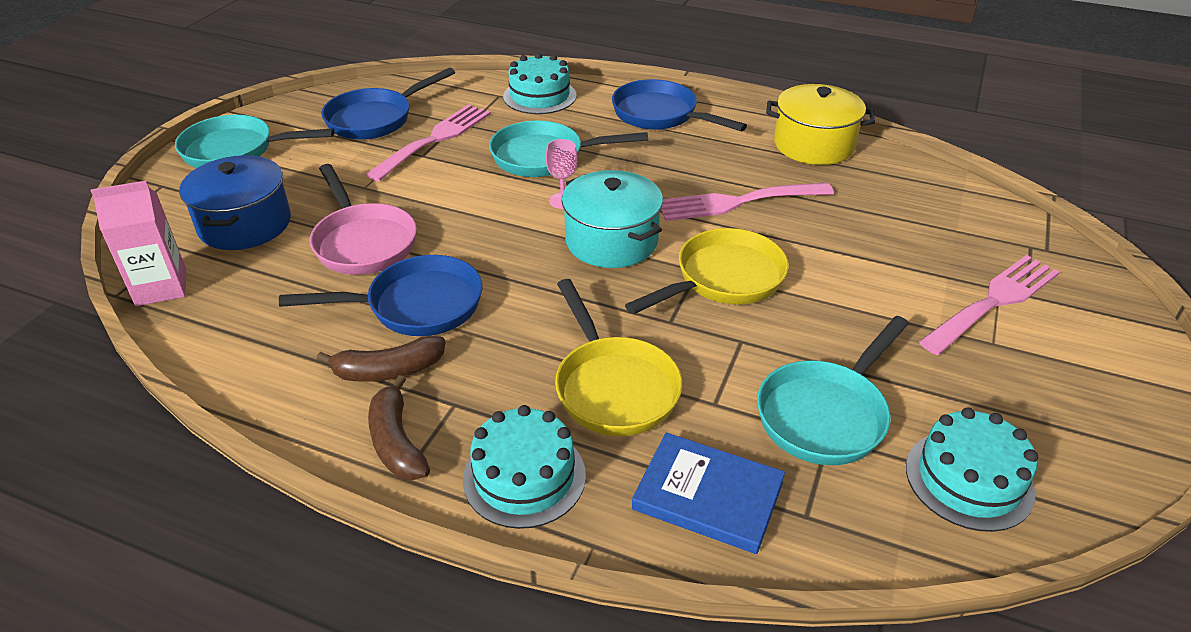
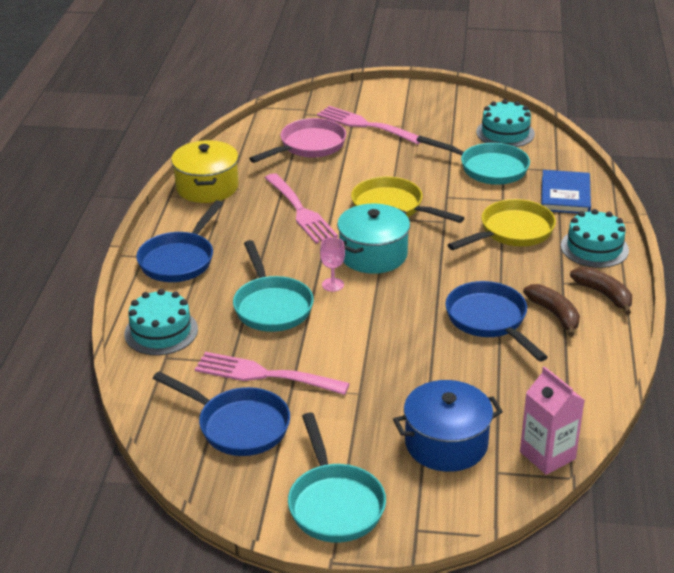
camera: 105 degrees left, 5 degrees down
(363, 242) = (434, 368): pink pan -> pink pan (308, 146)
(396, 442) = (604, 295): brown banana -> brown banana turned 90 degrees counterclockwise

